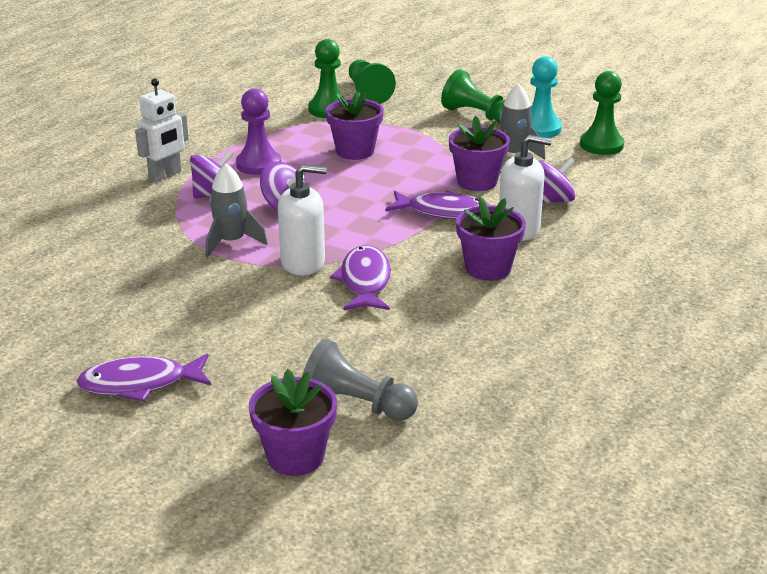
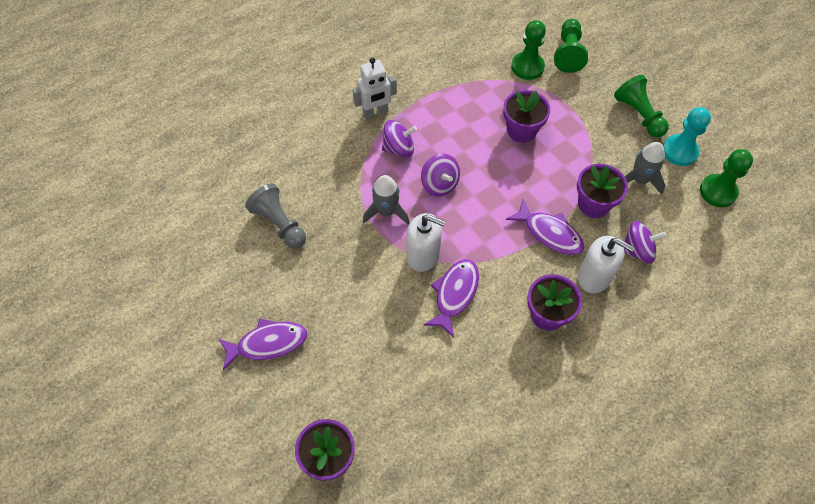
camera: 25 degrees right, 30 degrees up
(140, 384) = (268, 343): purple fish -> purple fish turned 150 degrees clockwise
(258, 164) = (444, 122): purple pawn -> none
(356, 404) = (388, 424): grey pawn -> grey pawn (279, 224)

